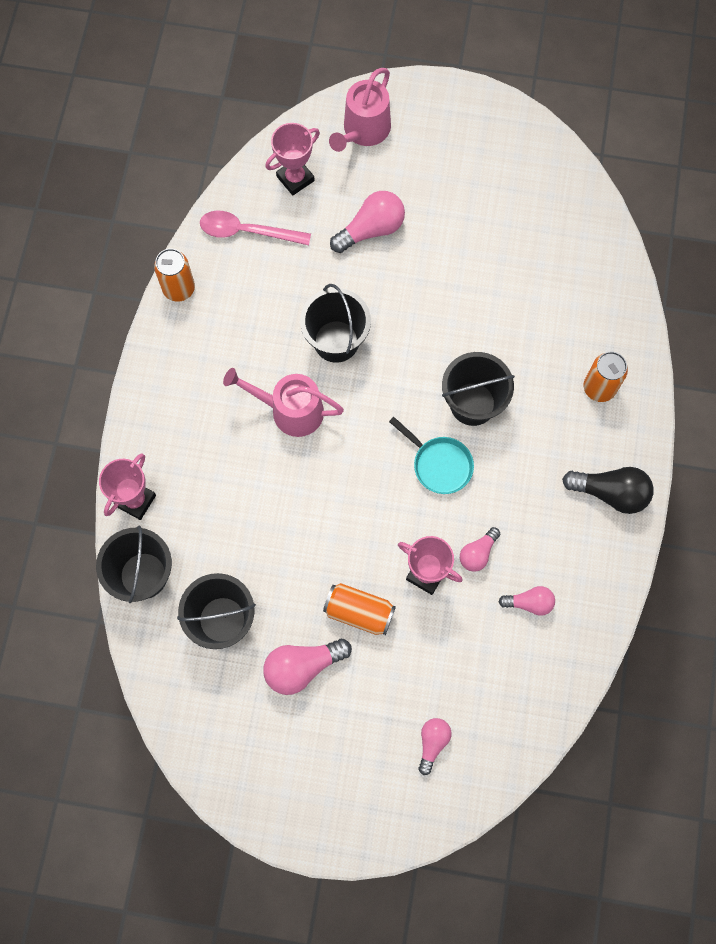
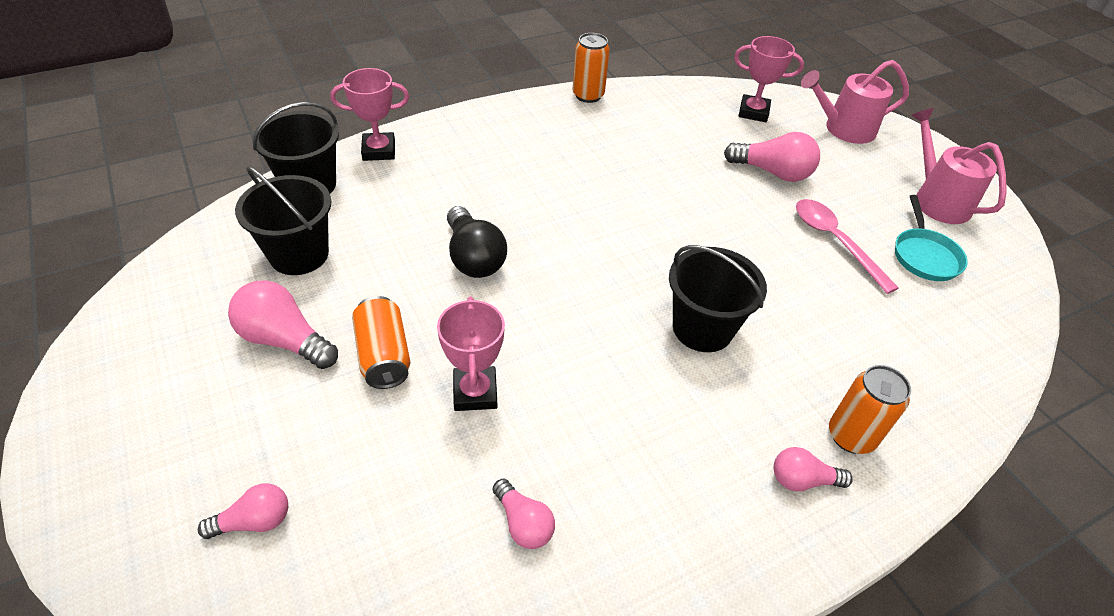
camera: 50 degrees right, 25 degrees down
(247, 231) = (677, 108): pink spoon -> pink spoon (835, 242)
(290, 410) = (553, 202): pink watering can -> pink watering can (937, 200)
(336, 341) = (649, 199): black bucket -> none
(439, 464) = (610, 336): turquoise pan -> turquoise pan (924, 256)
(478, 553) = (541, 428): pink light bulb -> pink light bulb (802, 480)
(610, 493) = (746, 530): black light bulb -> black light bulb (474, 257)

